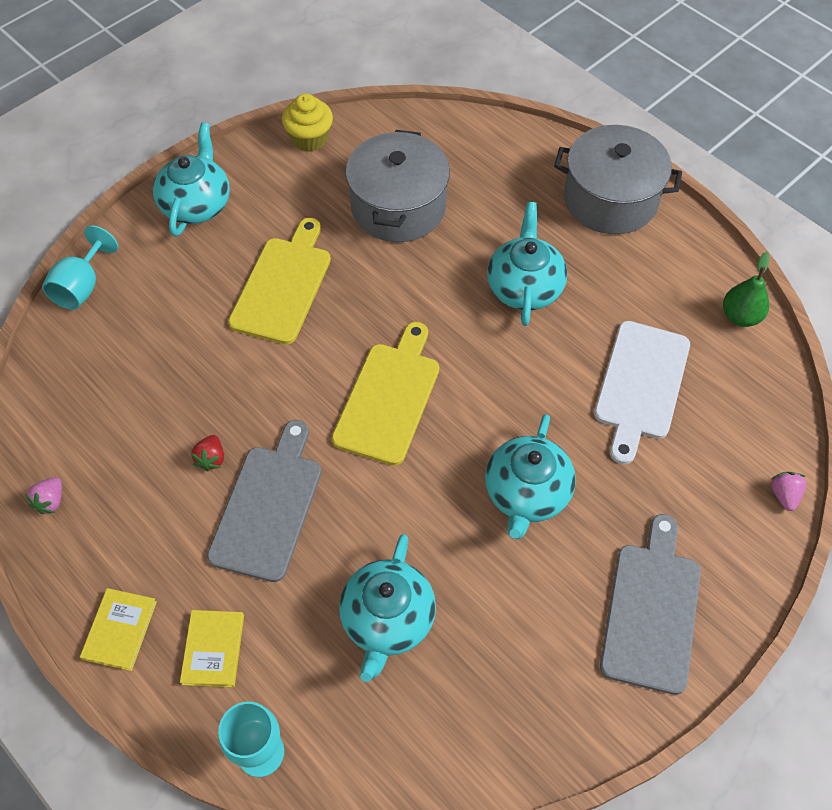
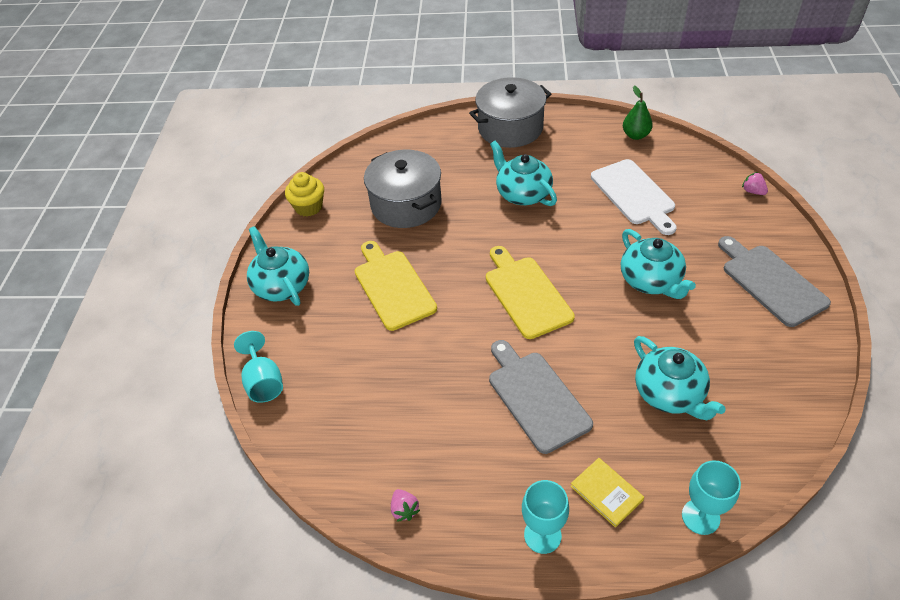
camera: 40 degrees left, 10 degrees down
(120, 630) = (542, 535): yellow book -> turquoise goblet
(211, 459) = (471, 402): red strawberry -> none

